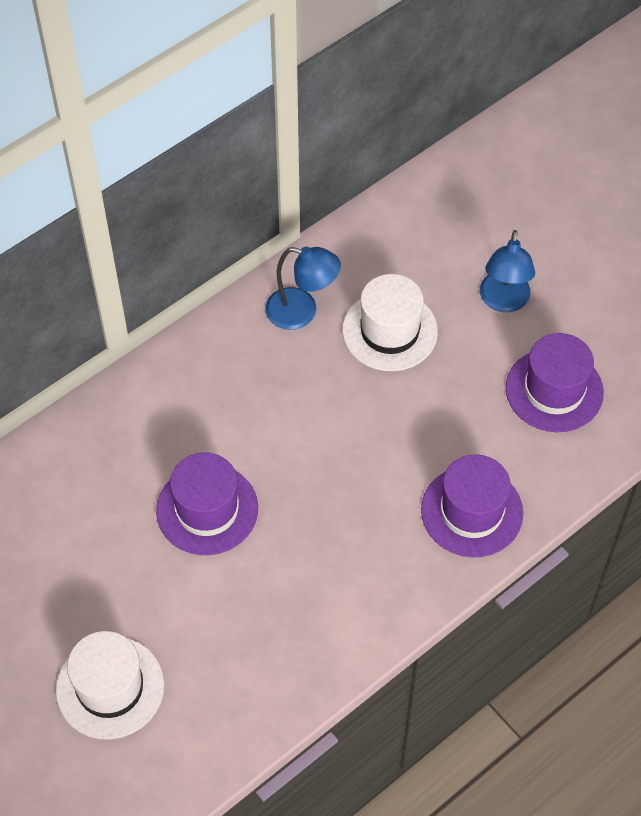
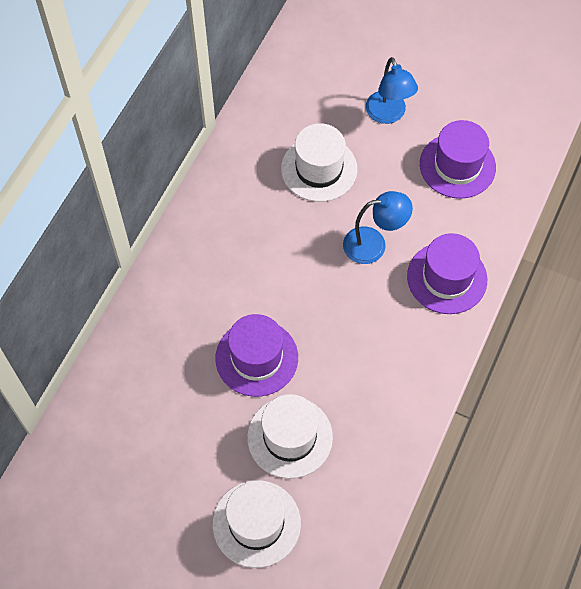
camera: 25 degrees left, 5 degrees up
(197, 611) = (290, 437): none -> white hat
(302, 312) = (247, 180): blue lamp -> blue lamp (373, 244)

